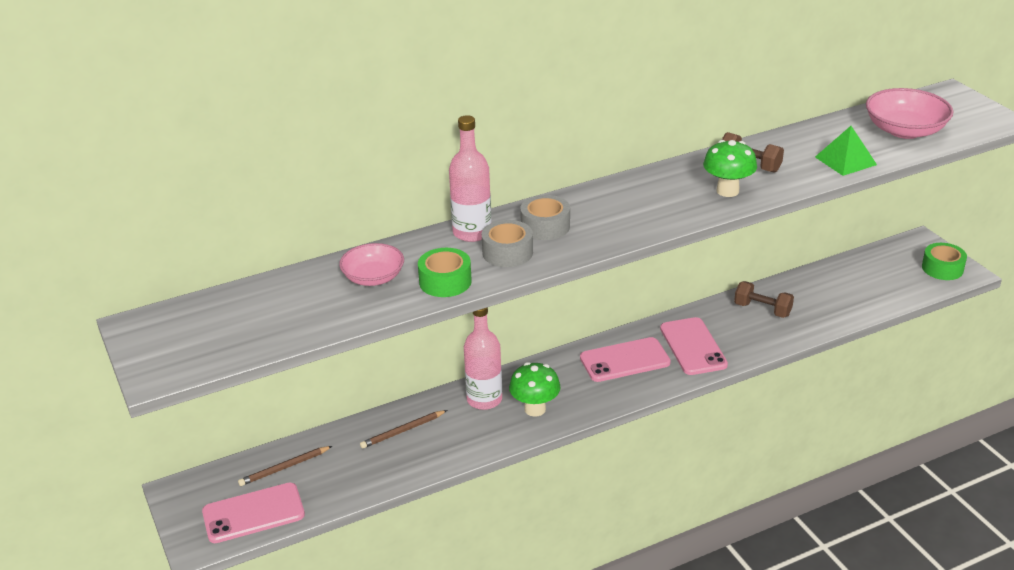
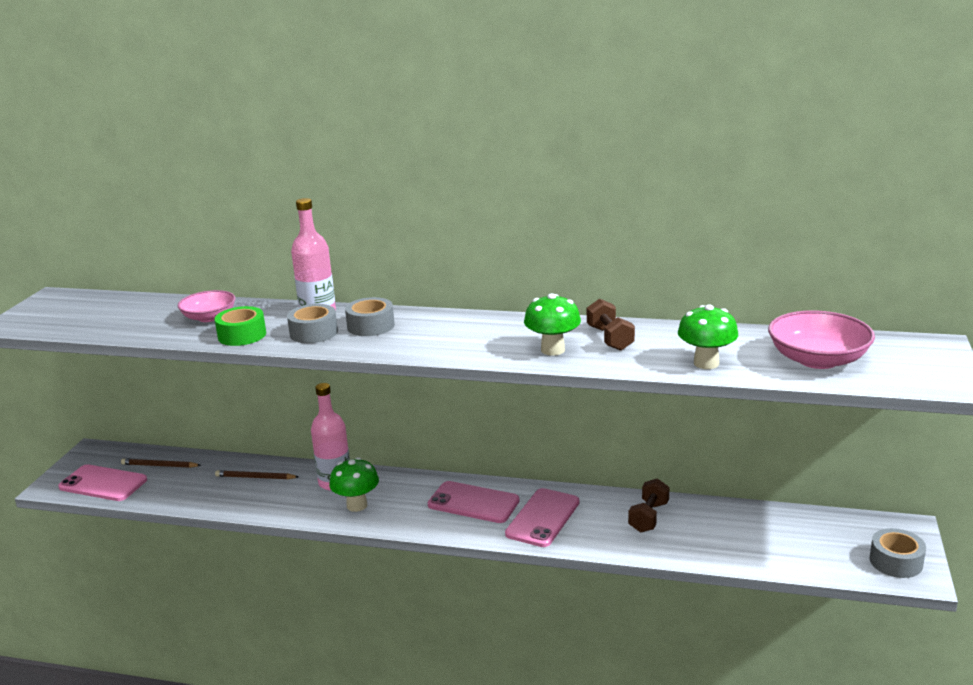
camera: 40 degrees right, 10 degrees down
(762, 310) = (648, 517): brown dumbbell -> brown dumbbell turned 45 degrees clockwise
(845, 160) = (706, 363): green pyramid -> green mushroom
(942, 268) = (896, 561): green tape -> grey tape

